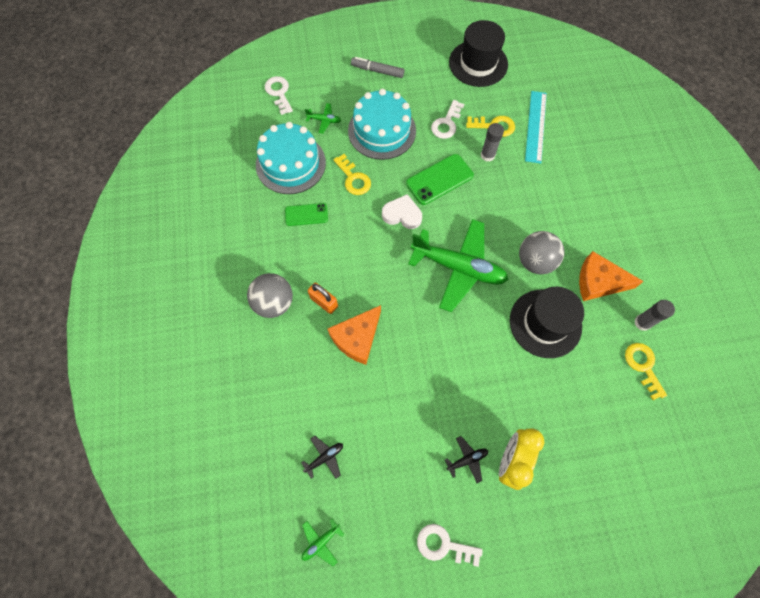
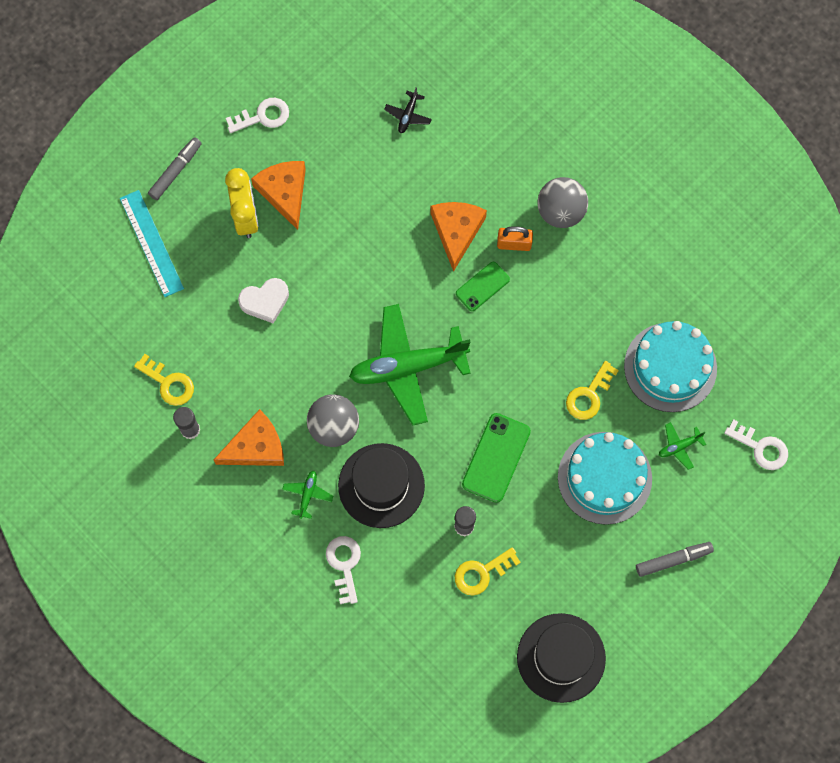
camera: 145 degrees right, 5 degrees up
(306, 215) = (604, 320): green phone -> green phone (482, 286)
(321, 542) = (364, 55): green plane -> green plane (307, 495)
(353, 178) = (589, 395): yellow key -> yellow key turned 75 degrees counterclockwise
(402, 214) = (506, 388): white heart -> white heart (265, 301)
(446, 123) = (538, 539): white key -> white key (344, 564)
(467, 459) = (284, 193): black plane -> orange cheese
(535, 126) = (434, 606): turquoise ruler -> turquoise ruler (152, 243)
(545, 323) = (286, 365): black hat -> black hat (381, 485)
(549, 546) = (175, 171): none -> grey marker

